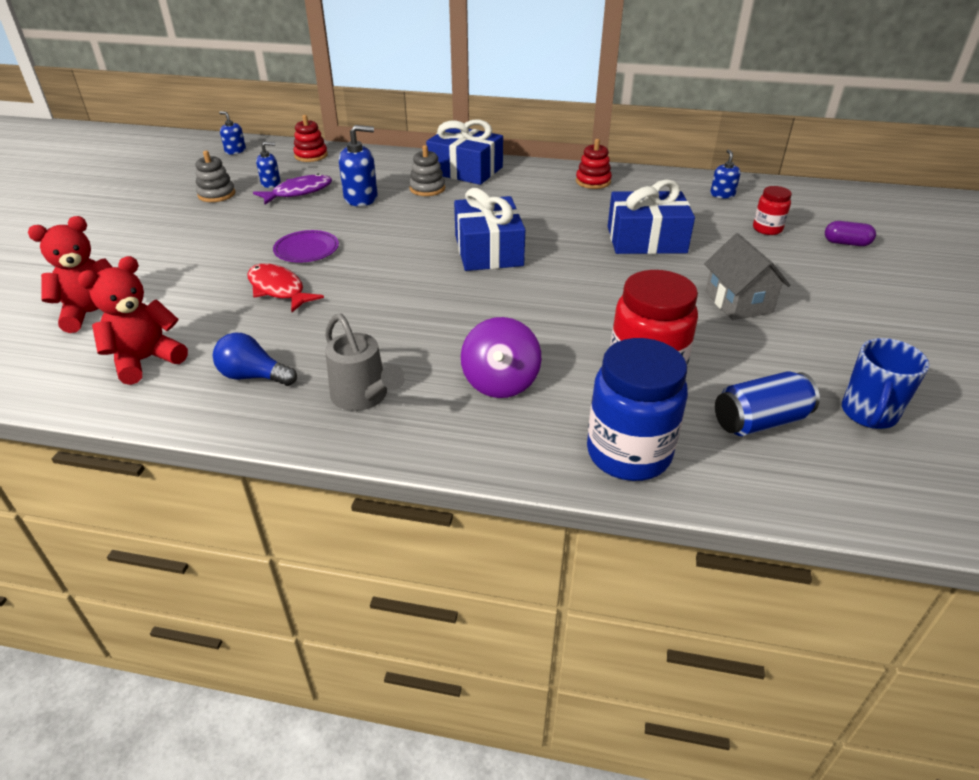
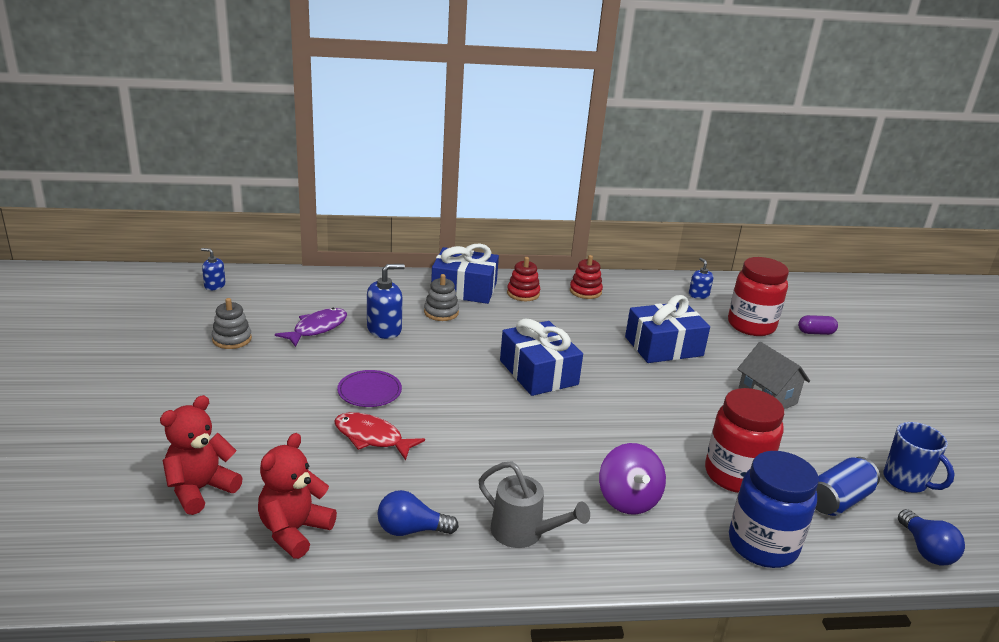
camera: 20 degrees left, 10 degrees down
(271, 183) = (281, 321): blue soap dispenser -> none
(311, 155) = (300, 285): red stacking toy -> red stacking toy (523, 293)
(767, 229) = (751, 325): red jar -> red jar, size x1.92
(847, 496) = (926, 550): none -> blue light bulb
(868, 414) = (906, 481): blue mug -> blue mug turned 45 degrees counterclockwise

